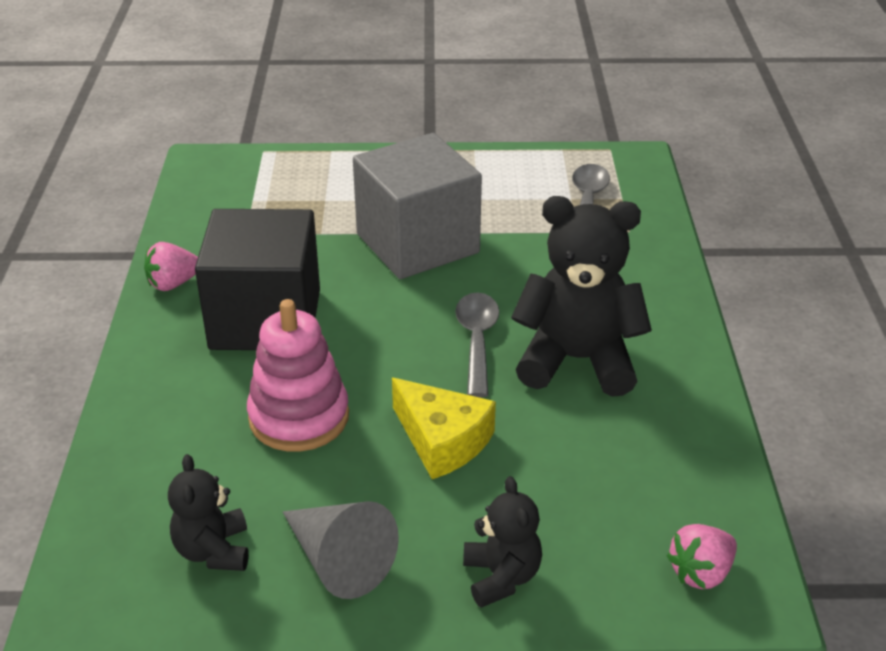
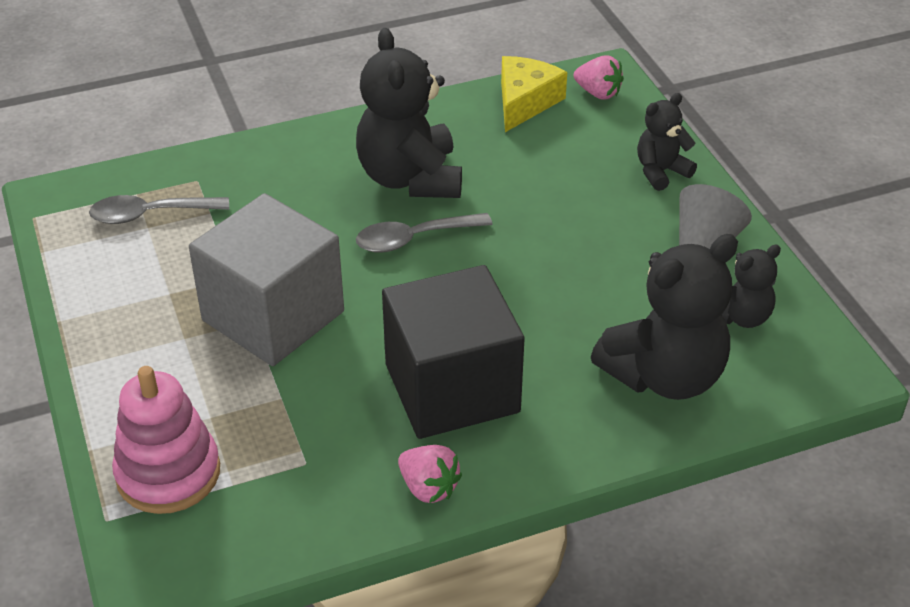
camera: 110 degrees left, 5 degrees up
(179, 457) = (664, 376): none -> black teddy bear
(299, 417) = (572, 318): pink stacking toy -> pink stacking toy (168, 473)
(442, 440) = (549, 229): yellow cheese -> yellow cheese (525, 102)

